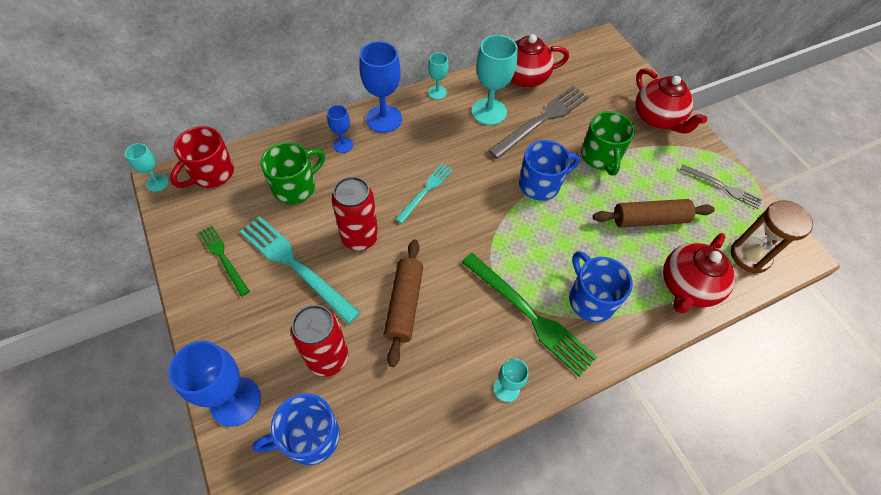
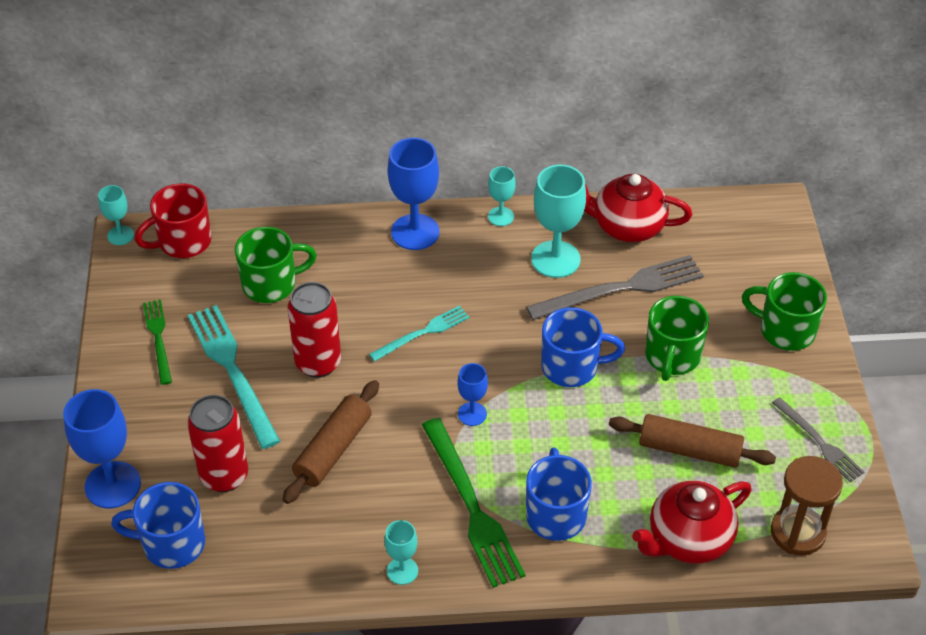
camera: 25 degrees right, 10 degrees down
(343, 145) = (349, 250): blue goblet -> blue goblet (472, 414)
(657, 118) = (785, 330): red teapot -> green mug

